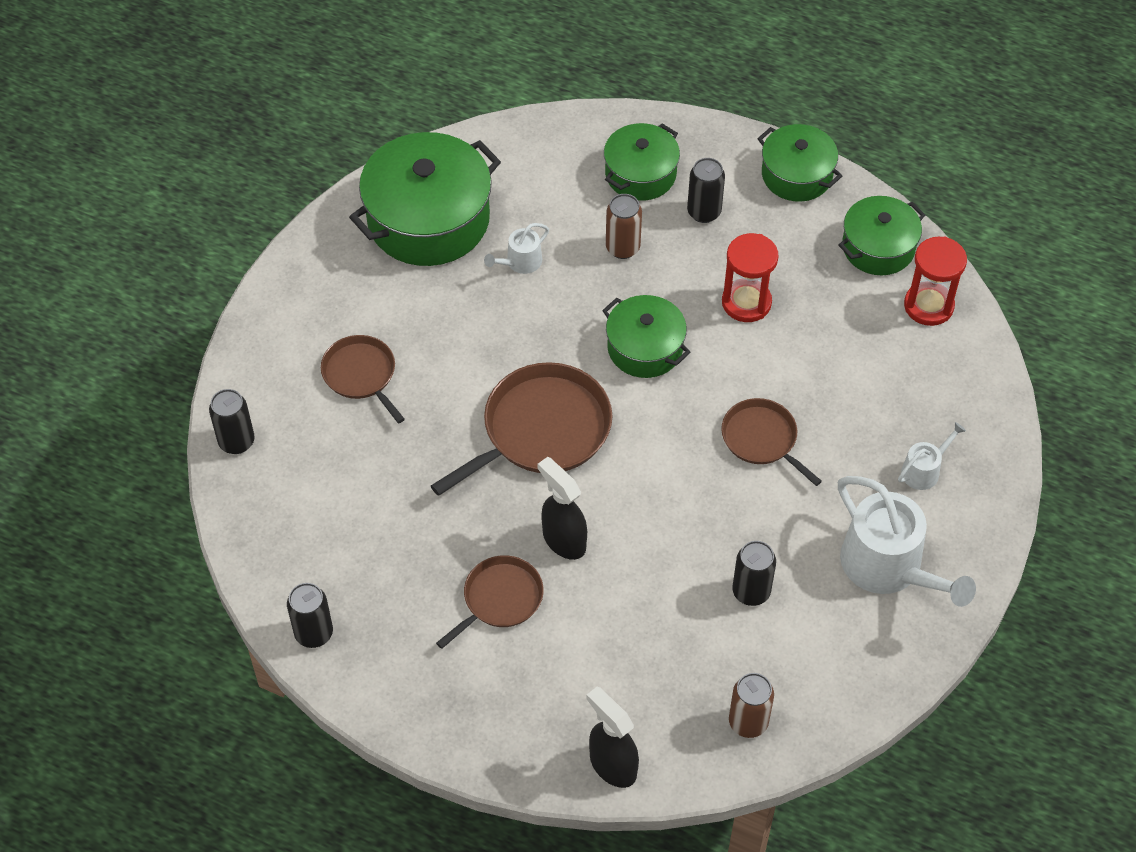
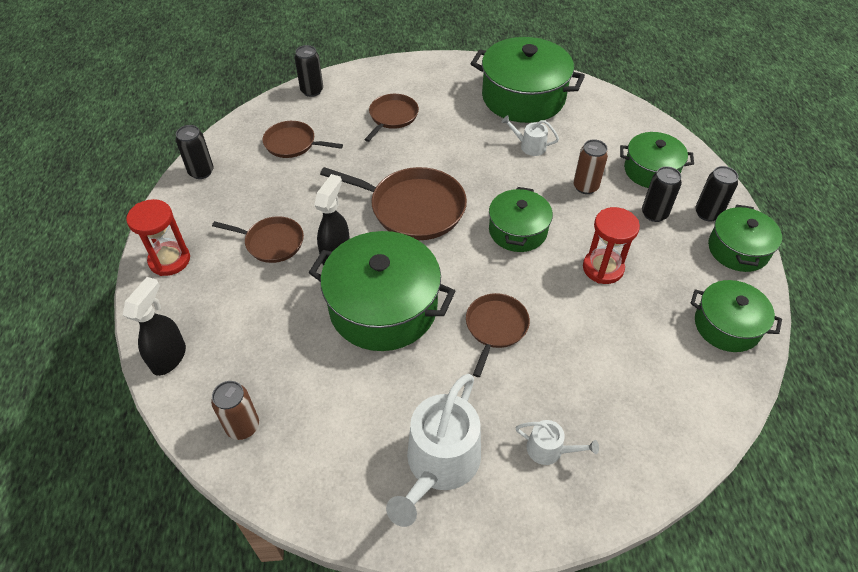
camera: 60 degrees right, 5 degrees down
(333, 508) = (293, 144): none -> brown pan
(671, 528) = (383, 307): none -> green pot
(751, 592) = (359, 378): black can -> black can (707, 213)
(928, 306) = (706, 383): red hourglass -> red hourglass (169, 260)

